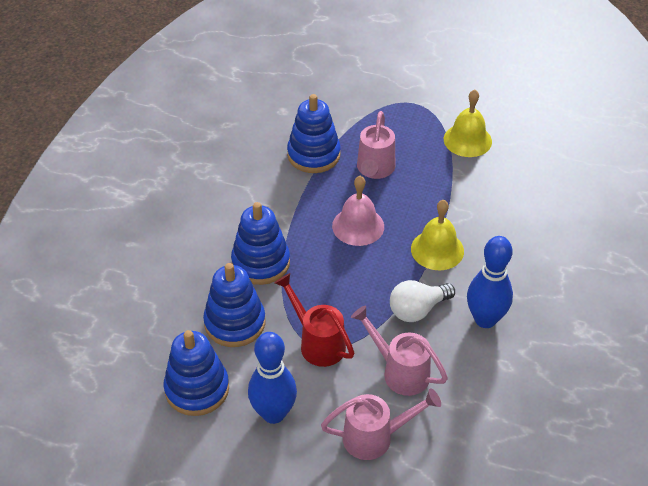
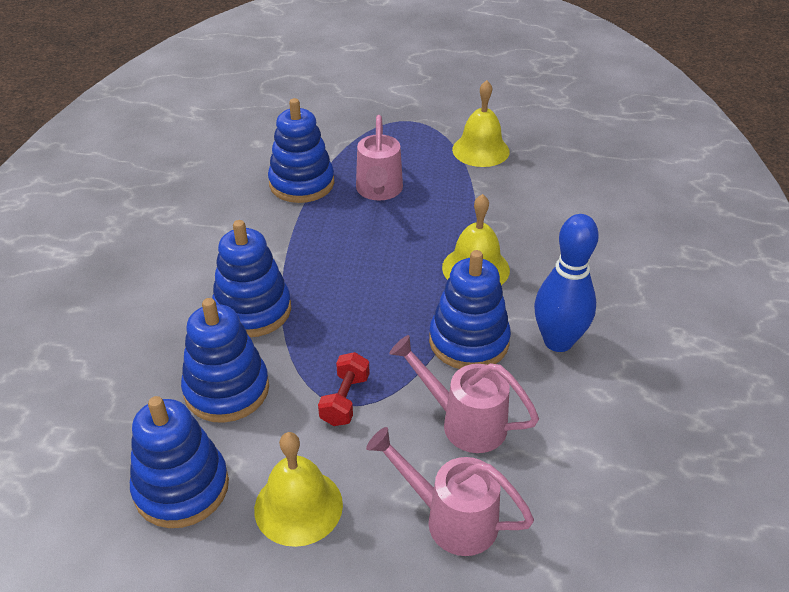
camera: 10 degrees left, 5 degrees down
(273, 413) = (298, 506): blue bowling pin -> yellow bell
(317, 342) = (345, 400): red watering can -> red dumbbell
(358, 226) = (371, 253): pink bell -> none
(375, 437) = (451, 518): pink watering can -> pink watering can turned 135 degrees counterclockwise
(417, 310) = (469, 341): white light bulb -> blue stacking toy

